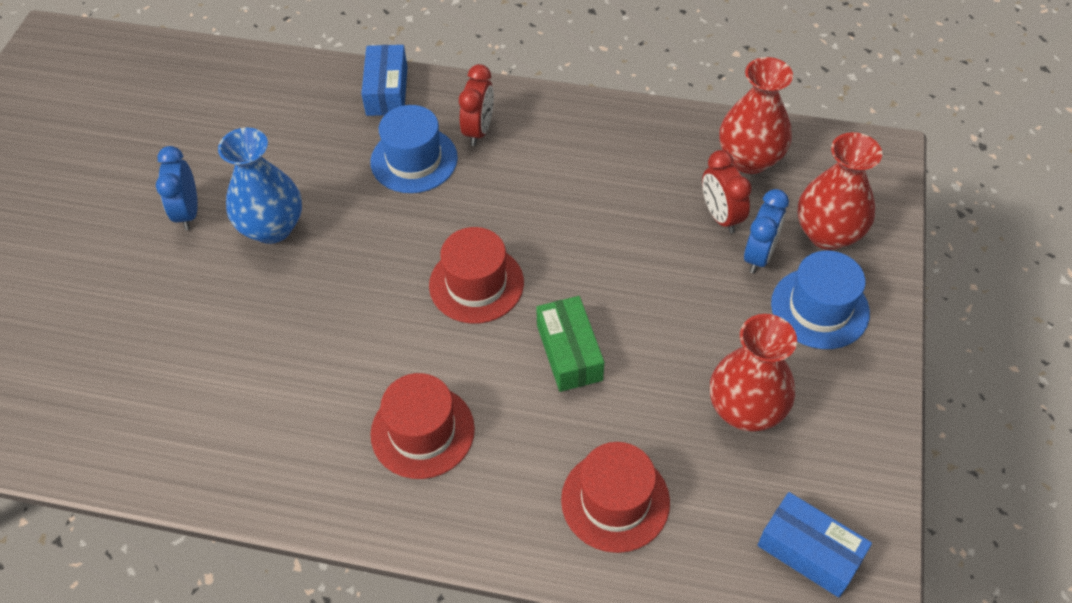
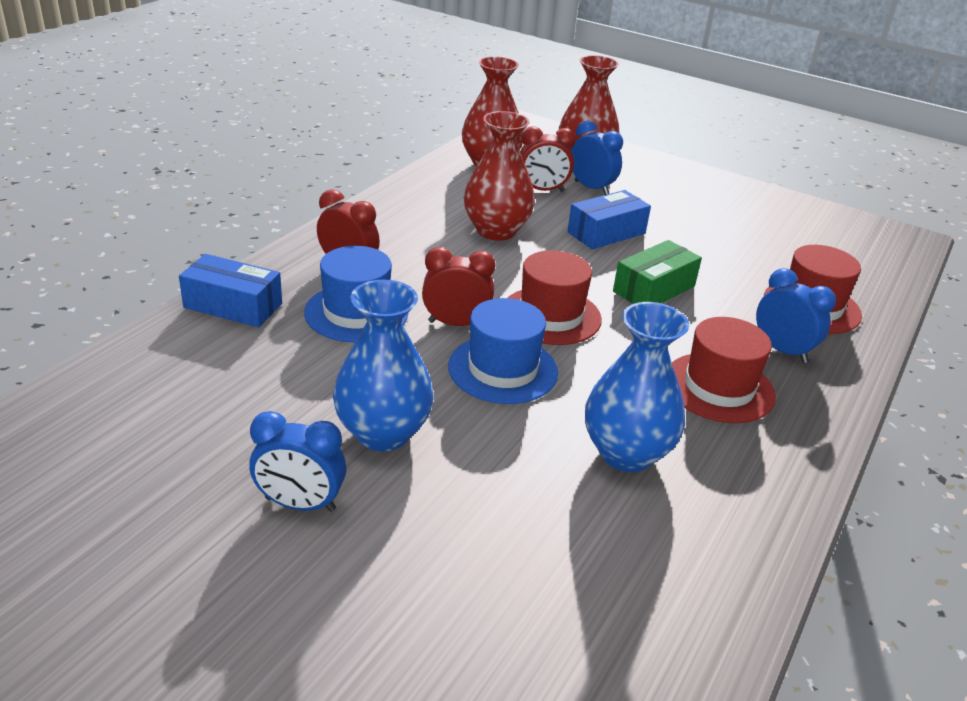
camera: 75 degrees left, 20 degrees down
(303, 378) = (626, 453): none -> blue vase
(430, 224) = (456, 324): none -> red clock
(511, 478) = (782, 350): none -> blue clock
(569, 352) = (654, 289): green box -> green box turned 45 degrees counterclockwise
(745, 409) = (736, 232): red vase -> red vase (496, 231)
(809, 551) = (862, 244): blue box -> blue box (606, 233)
(819, 308) = (653, 182): blue hat -> blue hat (503, 369)

